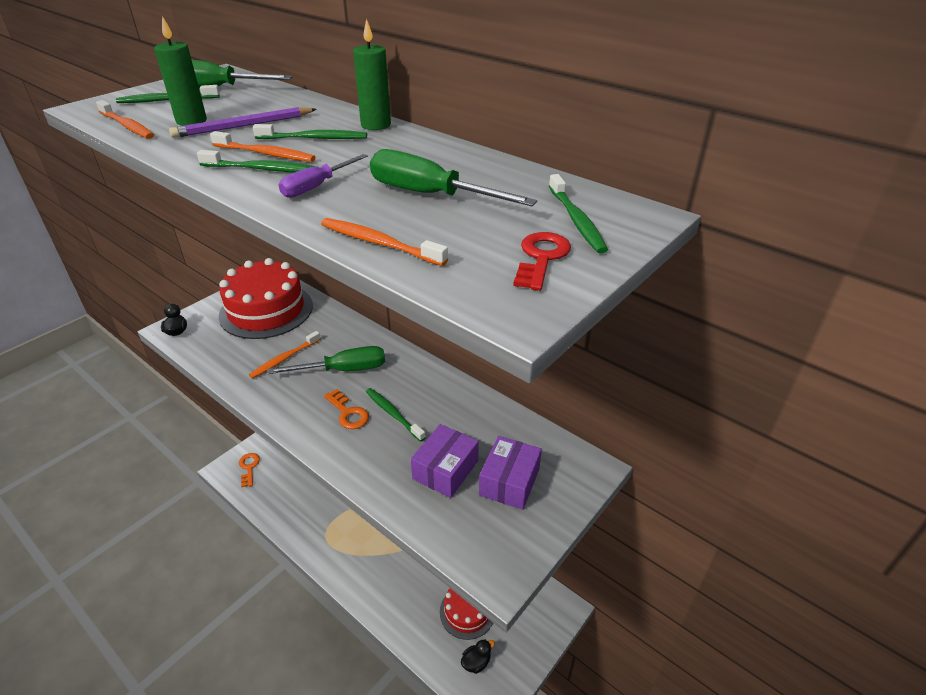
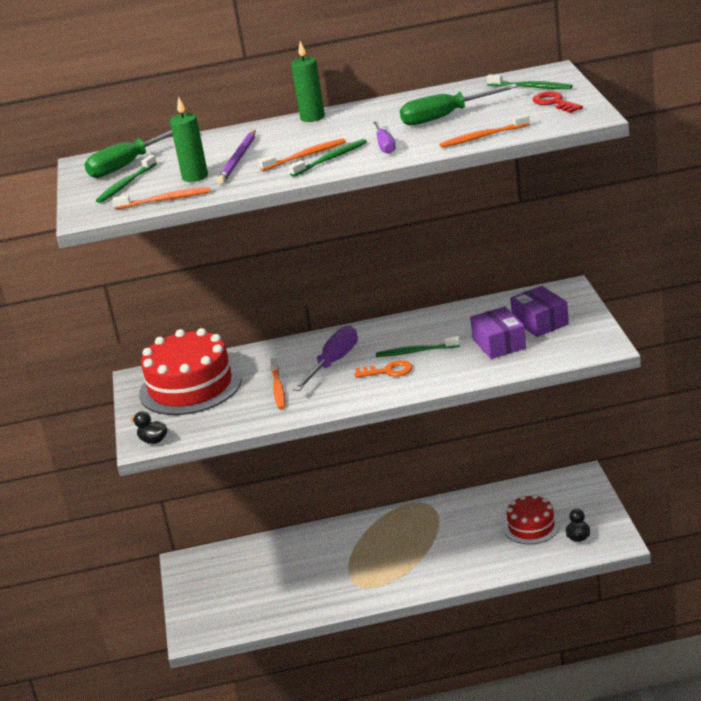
camera: 45 degrees left, 10 degrees down
(249, 467) = (212, 617): orange key -> none
(314, 138) = (303, 139): green toothbrush -> none
(343, 370) = (333, 363): green screwdriver -> purple screwdriver

